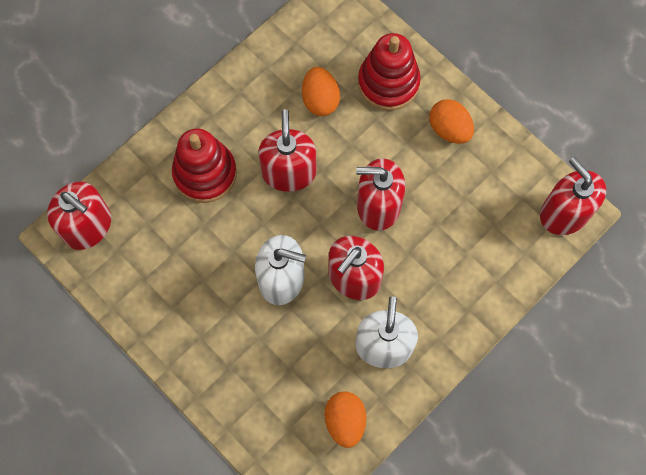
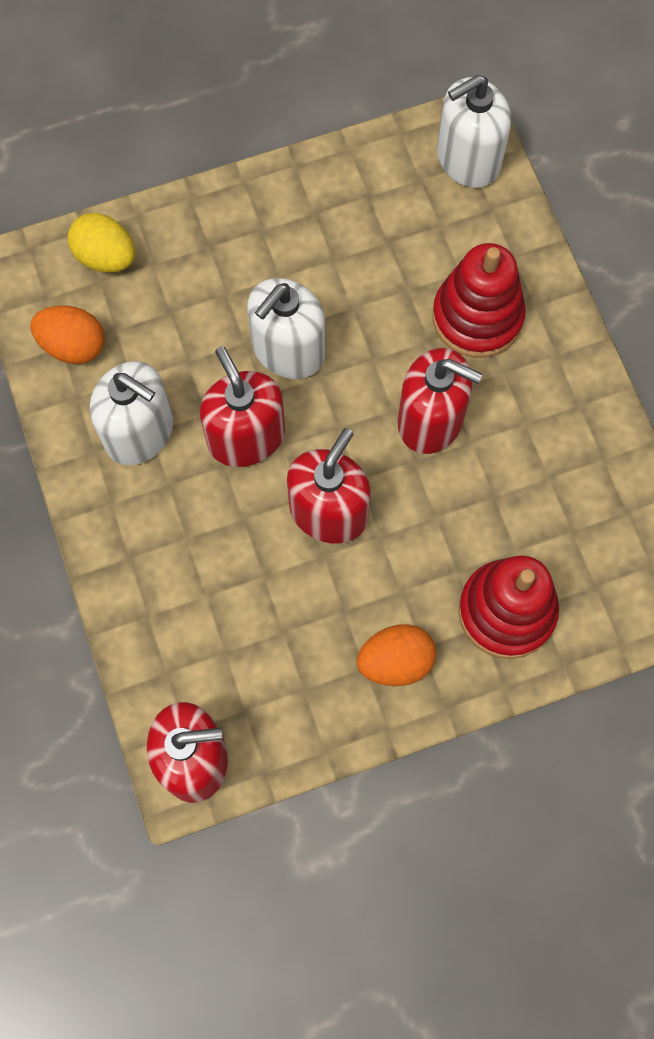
camera: 115 degrees right, 0 degrees up
(87, 226) = (468, 159): red soap dispenser -> white soap dispenser
(269, 434) = (106, 257): none -> yellow egg
(320, 100) = (520, 506): orange egg -> none

